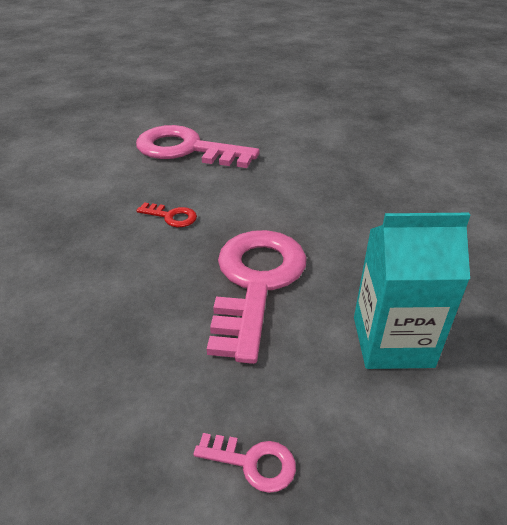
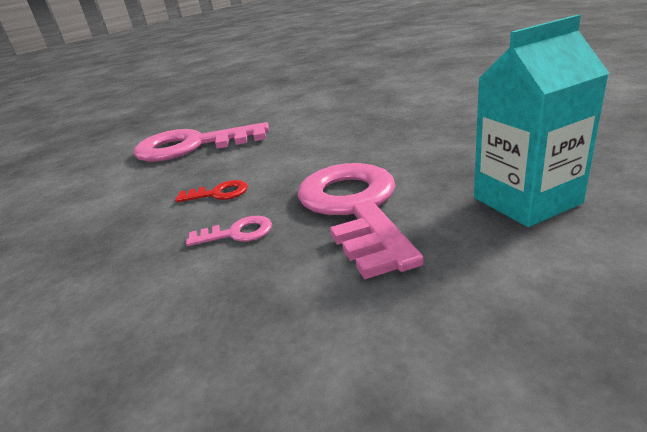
camera: 20 degrees left, 10 degrees down
(253, 462) = (513, 351): pink key -> pink key (237, 233)

